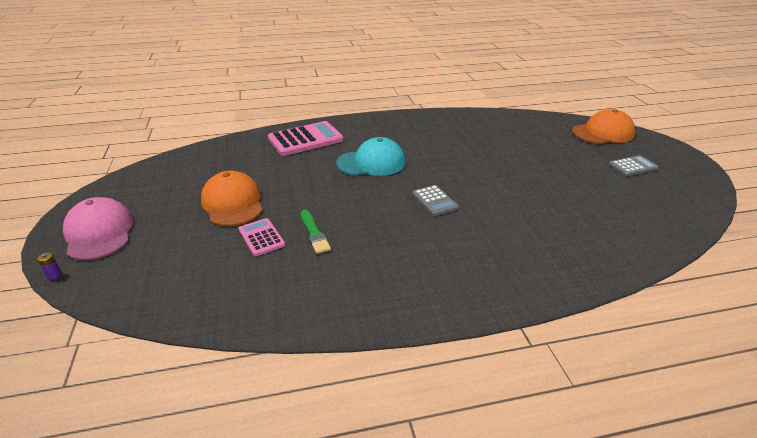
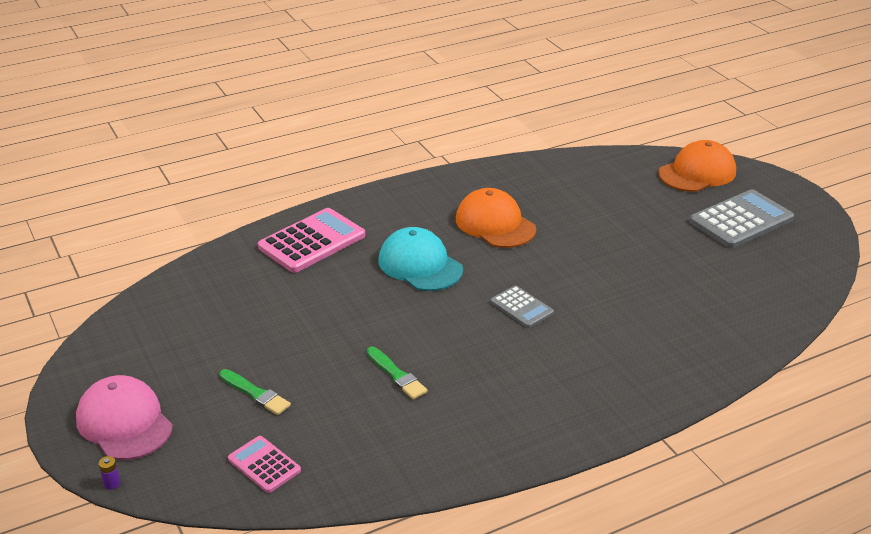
camera: 15 degrees left, 0 degrees up
(203, 229) = (255, 394): none -> green brush
(232, 203) = (270, 353): orange cap -> orange cap (495, 224)
(261, 237) = (335, 391): pink calculator -> pink calculator (264, 465)
(371, 163) = (420, 265): turquoise cap -> turquoise cap turned 105 degrees counterclockwise
(633, 166) = (741, 220): grey calculator -> grey calculator, size x1.79

